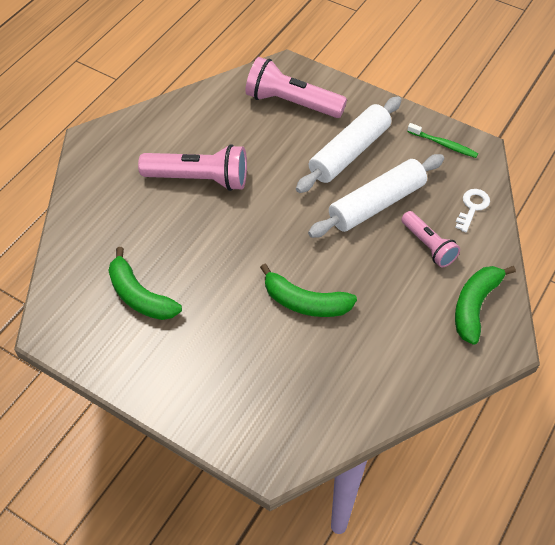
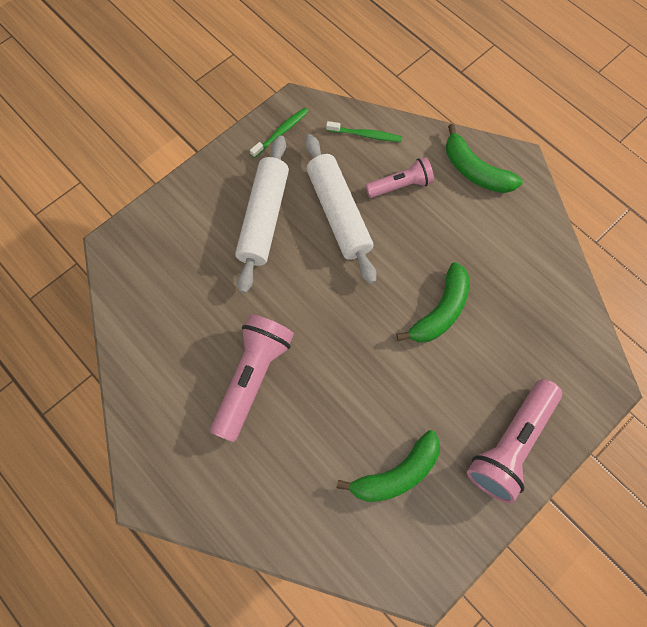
camera: 75 degrees left, 15 degrees up
(291, 103) = (172, 254): pink flashlight -> pink flashlight (510, 444)
(349, 152) = (264, 218): white rolling pin -> white rolling pin turned 45 degrees clockwise
(472, 207) = (365, 135): white key -> green toothbrush

